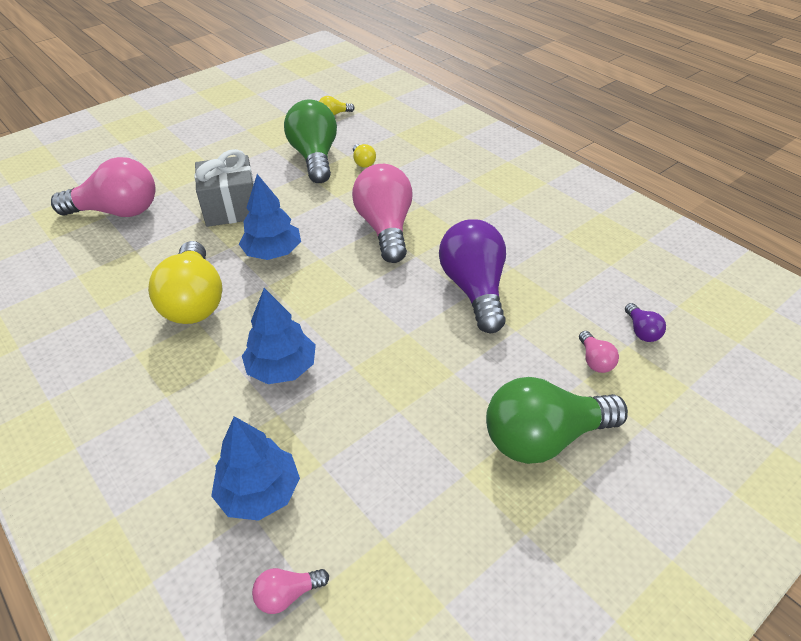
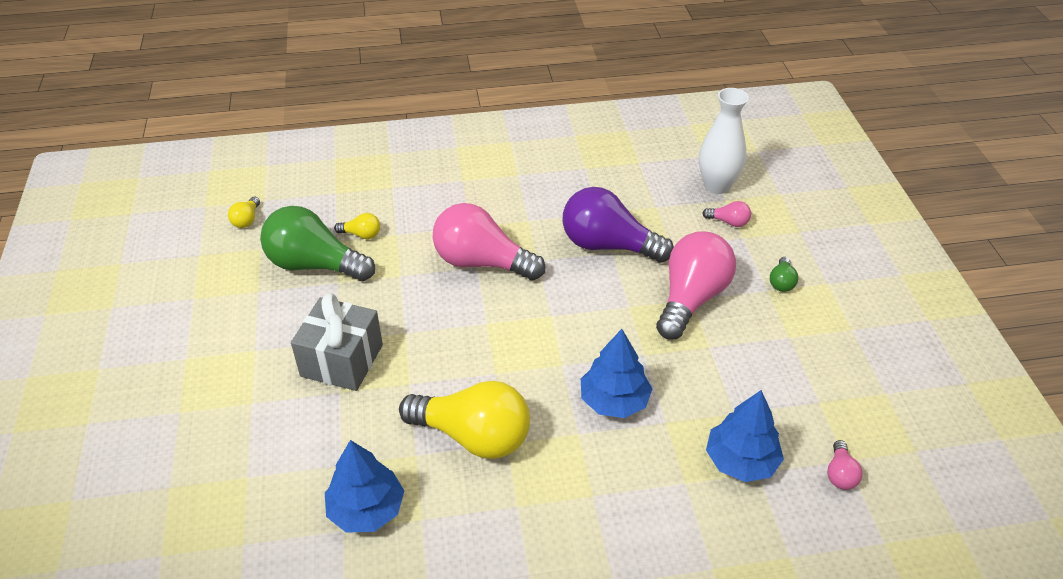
camera: 60 degrees left, 0 degrees up
(117, 211) = (248, 463): pink light bulb -> pink light bulb (691, 298)
(273, 252) = (448, 353): blue tree -> blue tree (366, 509)
(544, 438) = (781, 282): green light bulb -> green light bulb, size x0.43
(641, 331) = (717, 186): purple light bulb -> white vase

